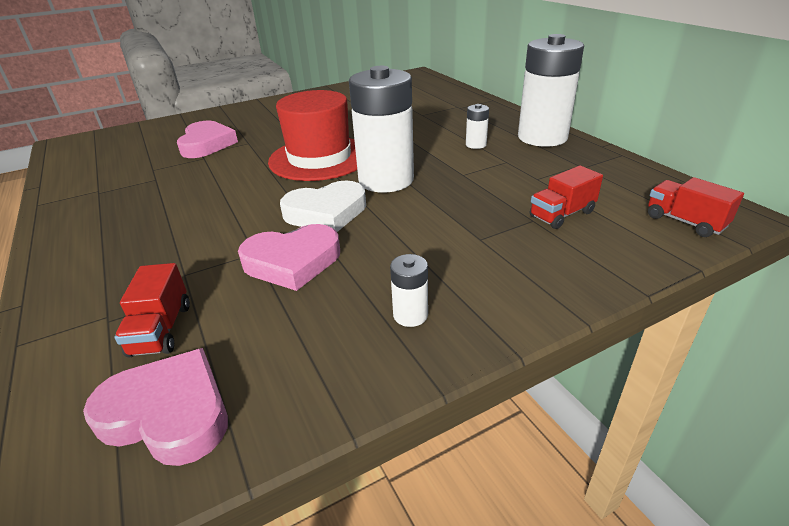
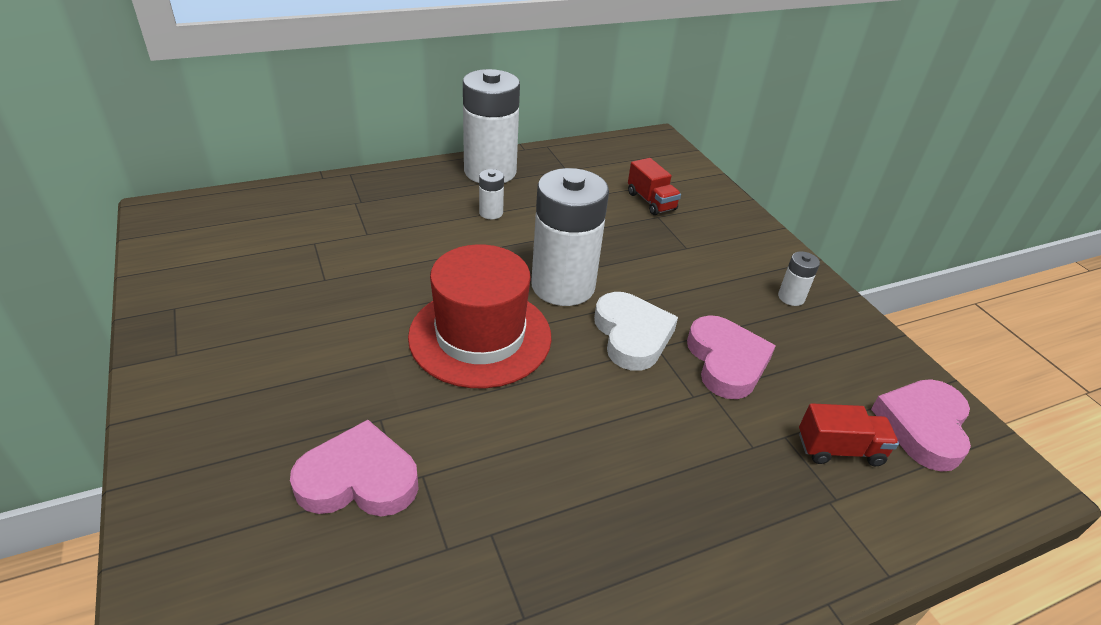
camera: 90 degrees left, 5 degrees up
(685, 222) = (666, 158): red truck -> none

